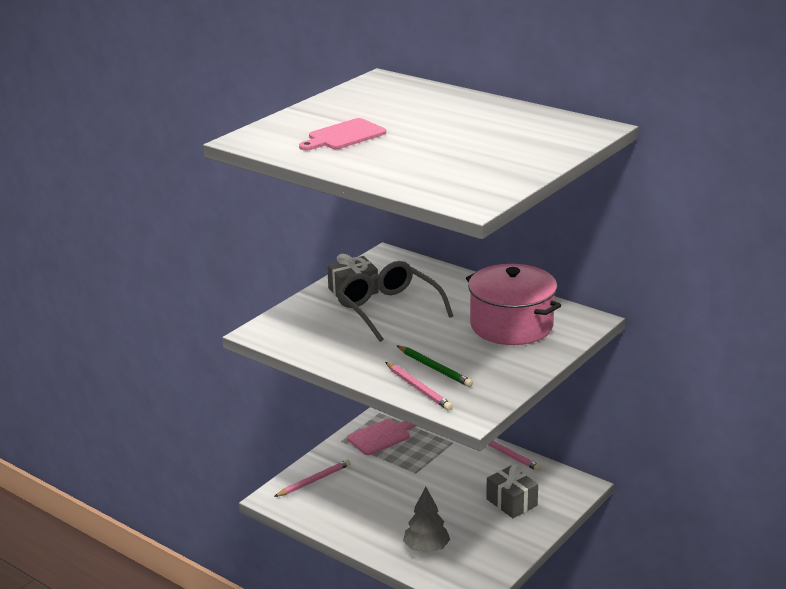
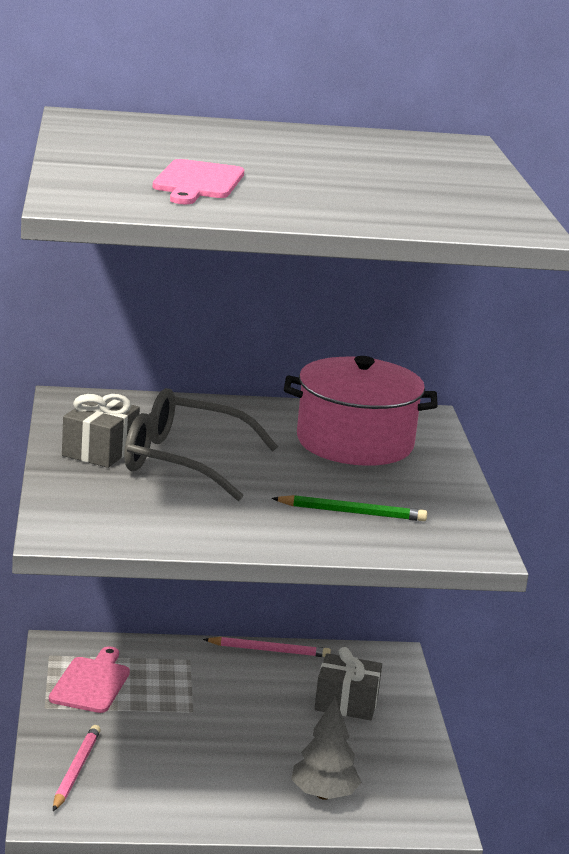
camera: 45 degrees left, 5 degrees down
(418, 388) = (373, 540): pink pencil -> none

